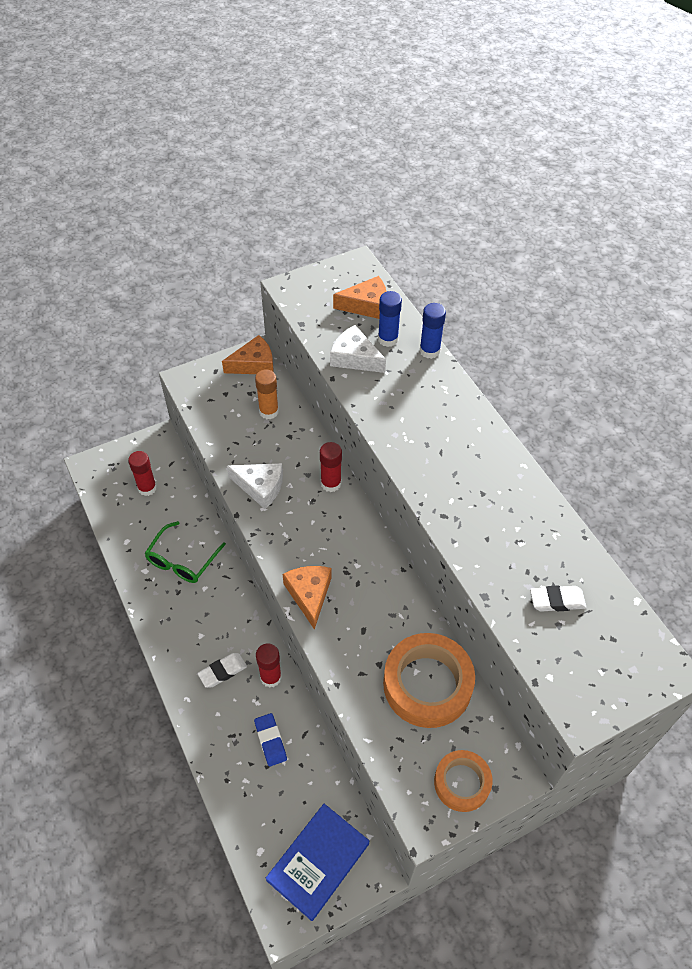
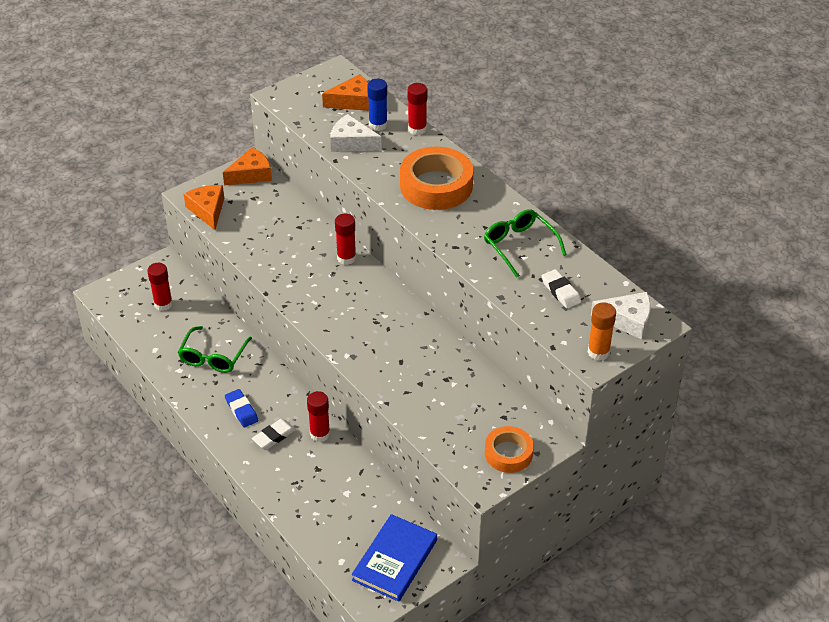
camera: 10 degrees left, 10 degrees down
(260, 487) = (282, 269): white cheese -> white cheese (627, 320)
(269, 412) = (275, 210): orange glue stick -> orange glue stick (598, 352)
(270, 741) = (331, 481): blue eraser -> blue eraser (241, 410)
(309, 595) = (347, 343): orange cheese -> orange cheese (208, 210)
(427, 684) = (465, 391): orange tape -> orange tape (436, 186)
(429, 351) = (417, 129): blue glue stick -> red glue stick
(518, 526) = (519, 246): none -> green glasses
(557, 601) = (560, 291): white eraser -> white eraser turned 75 degrees clockwise

